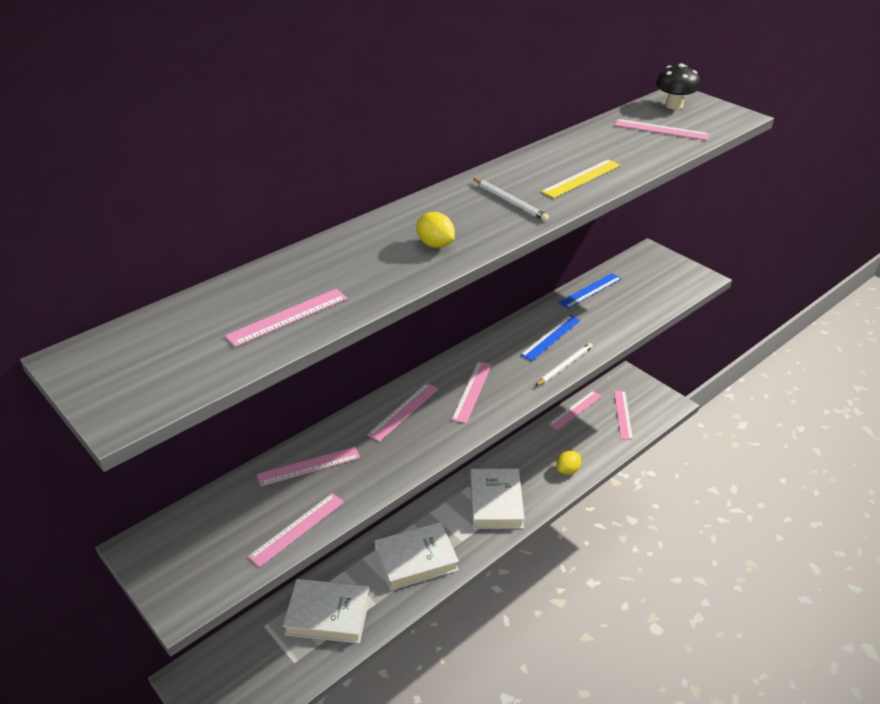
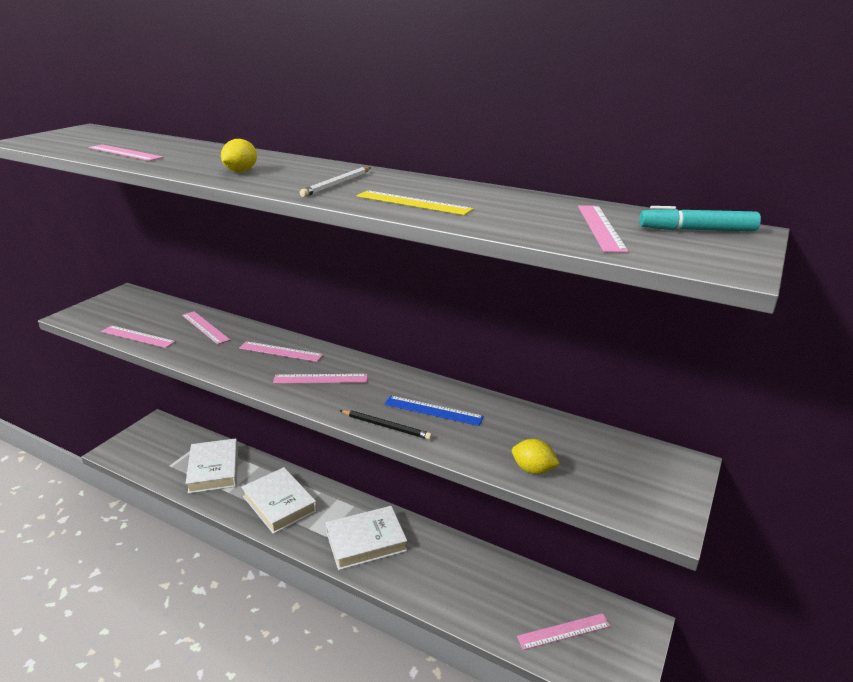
camera: 70 degrees right, 10 degrees down
(564, 366) = (386, 426): white pencil -> black pencil
(567, 470) = (437, 592): yellow lemon -> yellow lemon (533, 469)
(575, 410) = (541, 580): pink ruler -> none
(590, 290) = (546, 425): blue ruler -> none
(674, 106) = (697, 230): black mushroom -> turquoise marker

